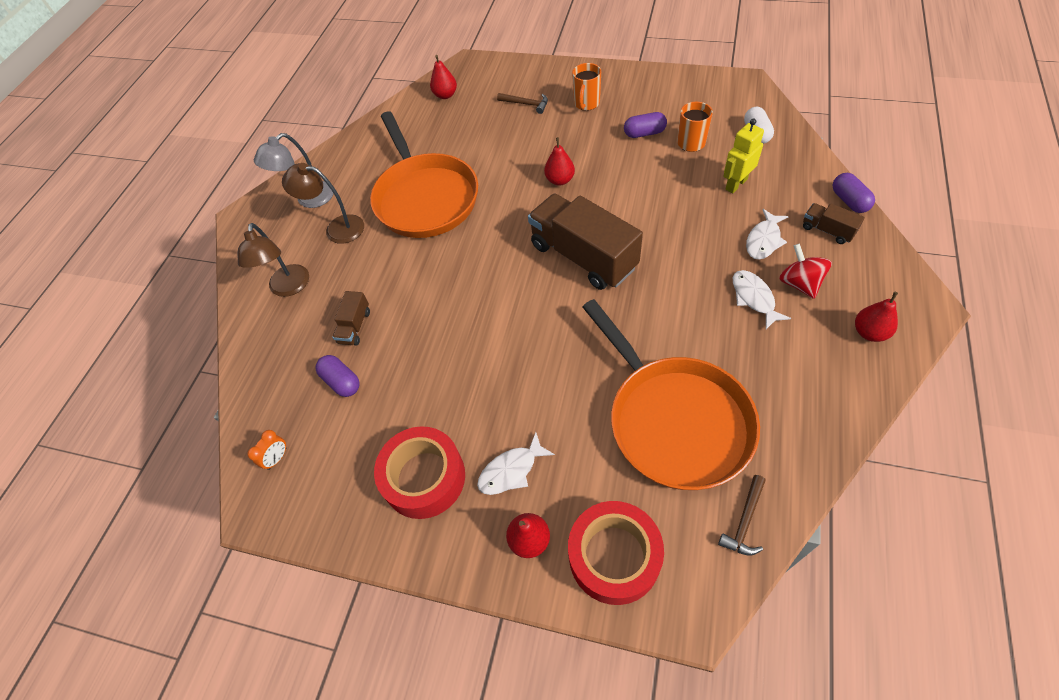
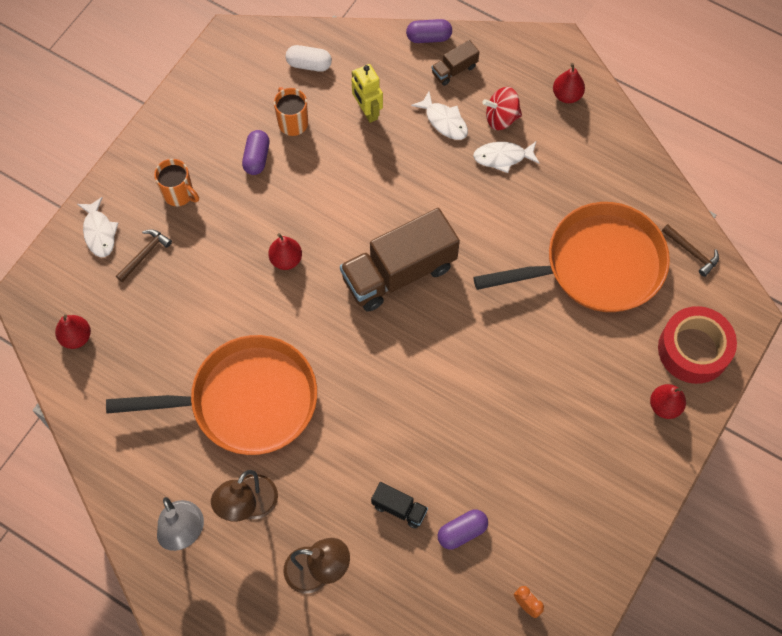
camera: 80 degrees left, 10 degrees up
(355, 327) = (399, 508): brown truck -> black truck
(424, 477) = (587, 475): red tape -> none
(511, 470) = (602, 403): white fish -> white fish (99, 232)

